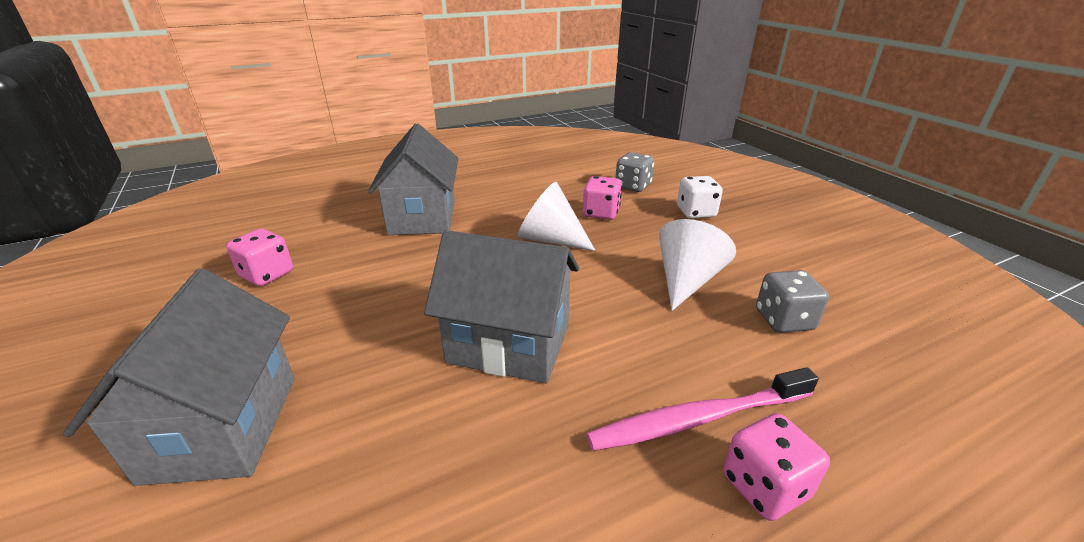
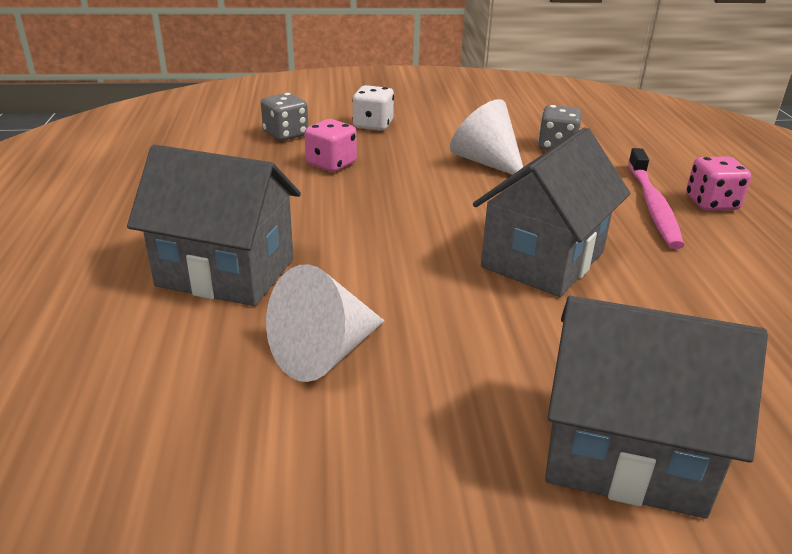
camera: 70 degrees left, 0 degrees up
(267, 274) = (287, 429): pink dice -> none
(550, 240) = (366, 202): white cone -> white cone (324, 353)

